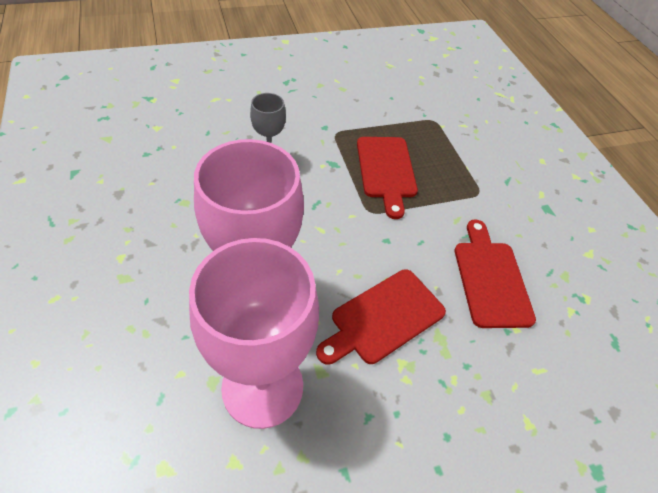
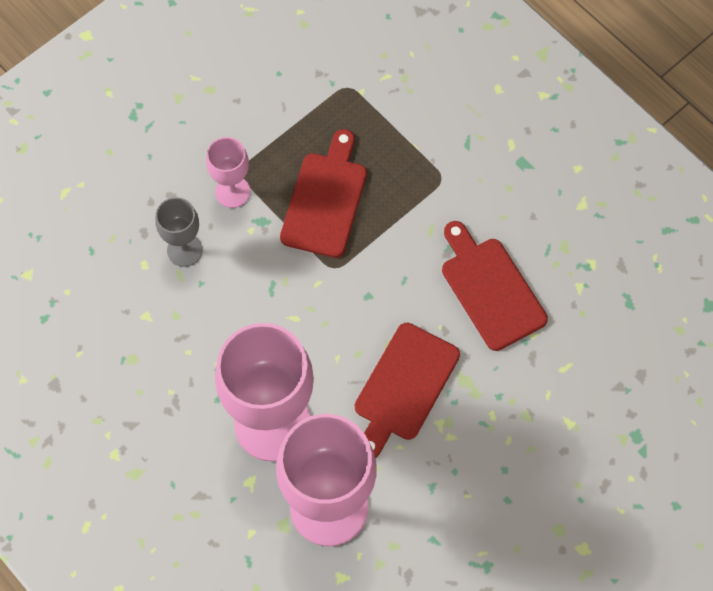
camera: 20 degrees left, 15 degrees up
(323, 141) = (232, 192): none -> pink goblet
(386, 170) = (325, 200): red cutting board -> red cutting board turned 135 degrees counterclockwise

